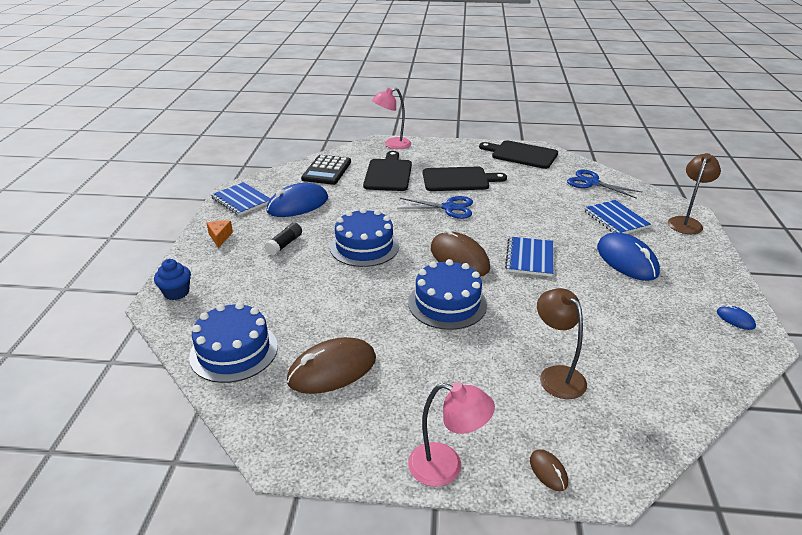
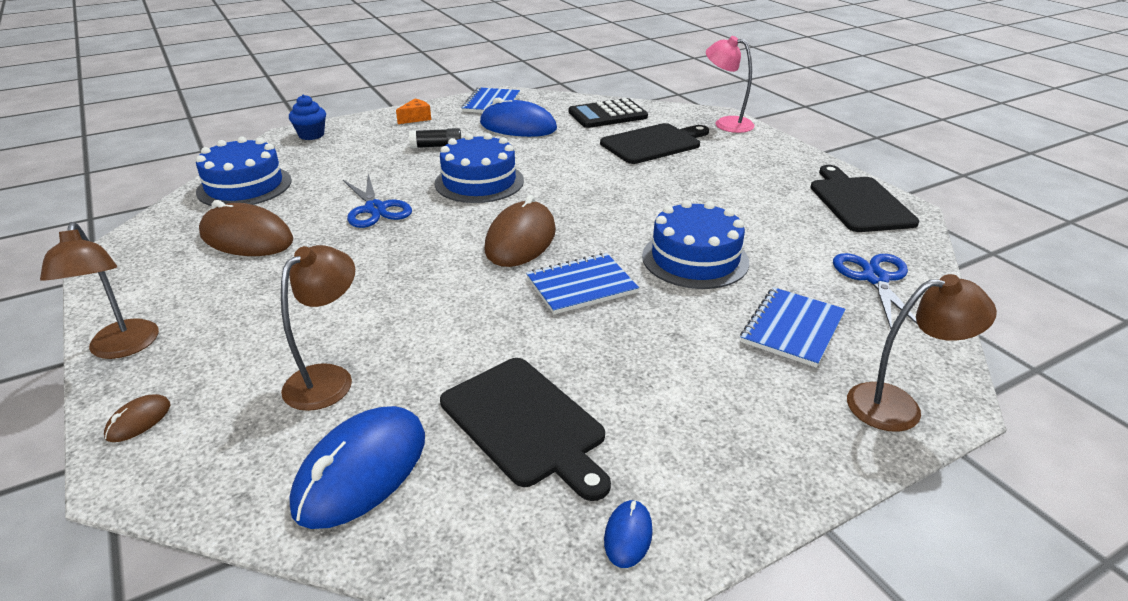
camera: 55 degrees right, 0 degrees up
(446, 467) = (122, 348): pink lamp -> brown lamp
(447, 303) = (416, 261): blue cake -> blue cake (695, 259)
(449, 208) = (629, 199): blue scissors -> blue scissors (375, 209)
(458, 179) = (709, 184): black cutting board -> black cutting board (525, 423)
(626, 260) = (678, 369): blue mouse -> blue mouse (361, 470)

